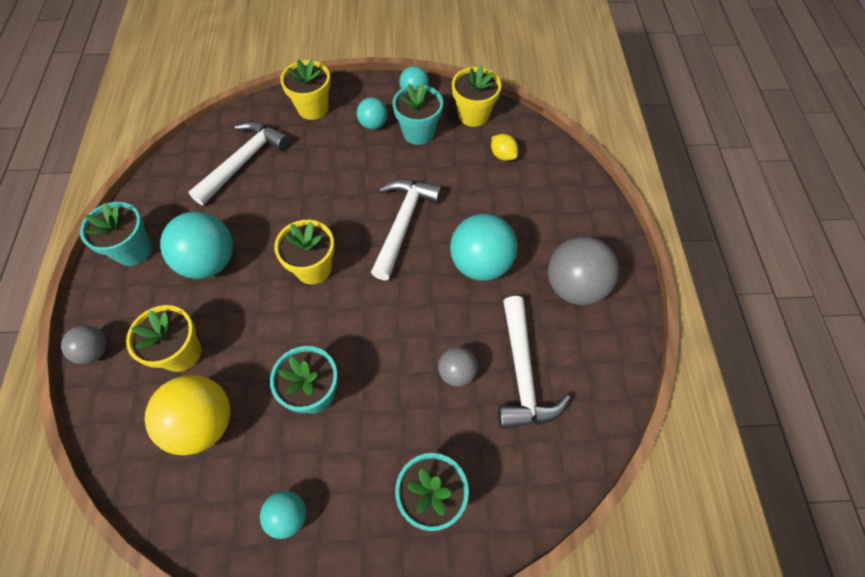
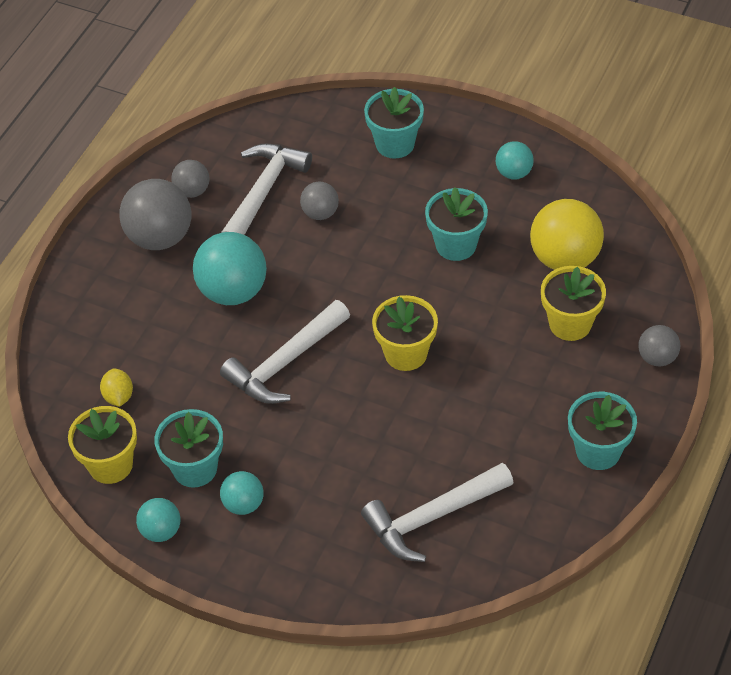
camera: 150 degrees left, 10 degrees down
(209, 262) = (515, 404): turquoise ball -> none
(313, 108) = (308, 564): yellow flower pot -> none
(585, 345) = (192, 191): none -> grey ball

